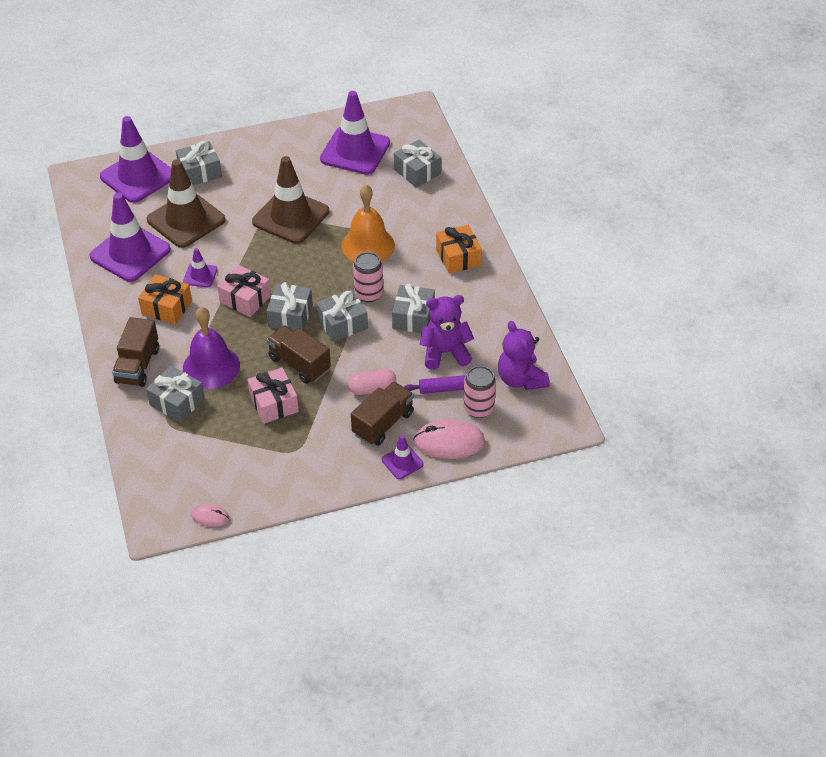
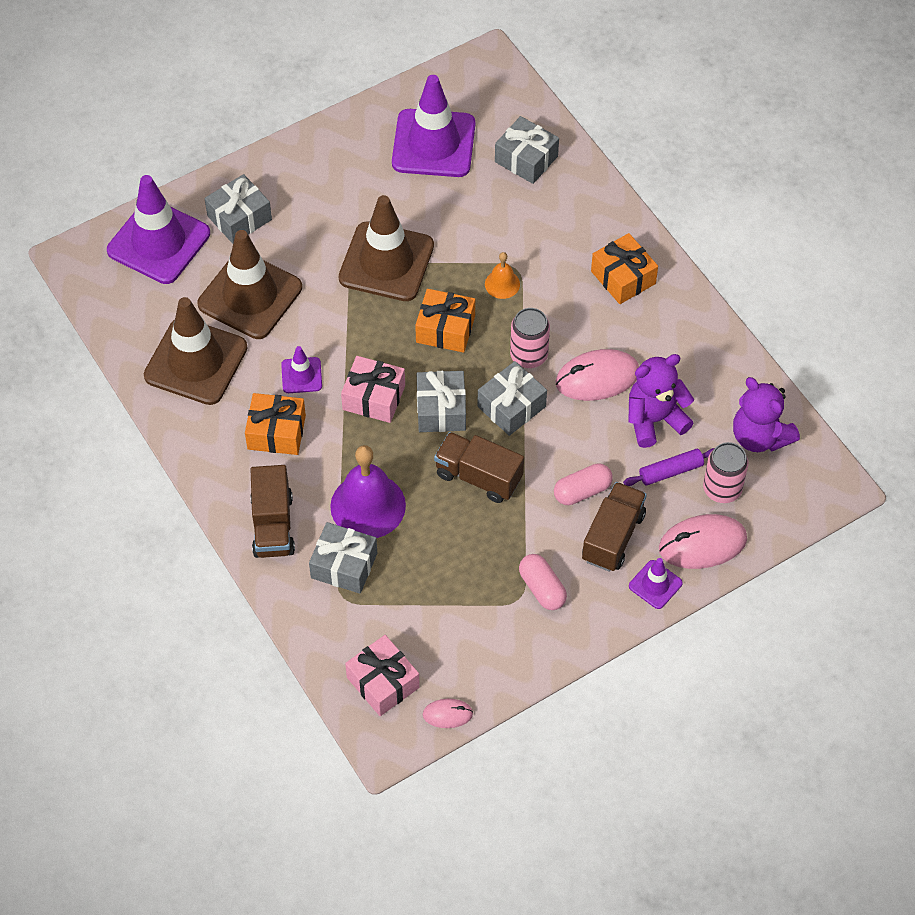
camera: 15 degrees left, 10 degrees up
(130, 253) = (196, 362): purple traffic cone -> brown traffic cone
(274, 403) = (467, 540): pink gift -> pink gift (383, 682)
(315, 266) = (445, 329): none -> orange gift
(316, 447) = (542, 588): none -> pink capsule
(368, 245) = (502, 284): orange bell -> orange bell, size x0.50
(413, 317) = (597, 378): grey gift -> pink mouse

